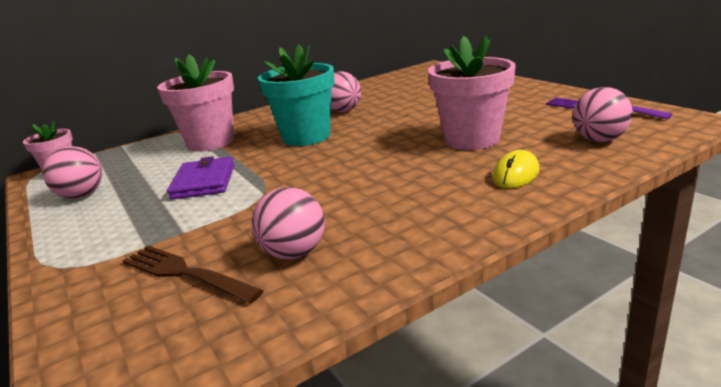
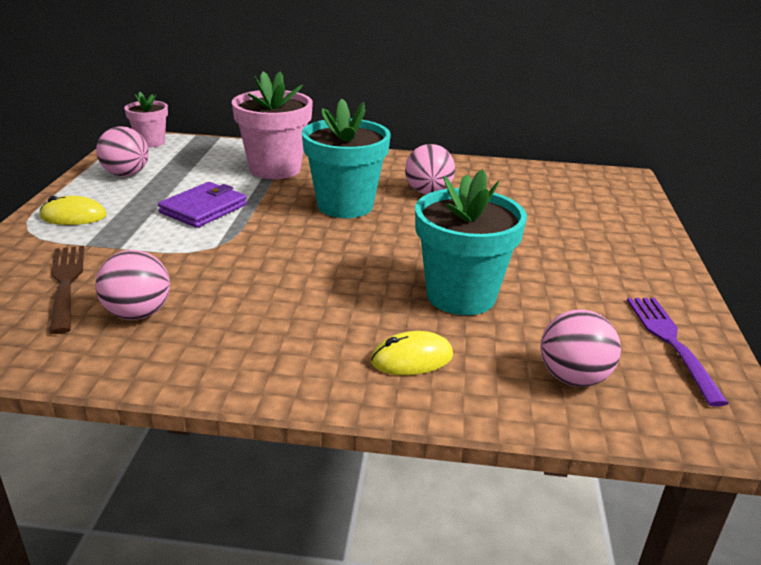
camera: 35 degrees right, 5 degrees up
(89, 237) = (73, 216): none -> yellow mouse
(472, 139) = (461, 296): pink flower pot -> turquoise flower pot

